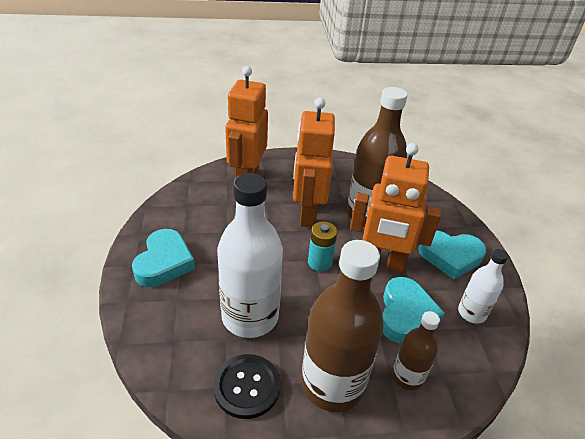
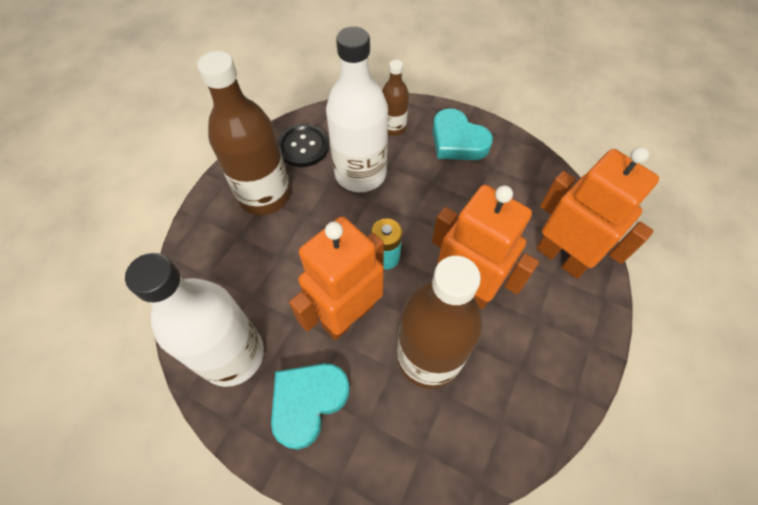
camera: 125 degrees right, 20 degrees up
(405, 314) = (277, 290): turquoise heart -> none
(407, 376) = (228, 248): brown bottle -> brown bottle (393, 127)
(472, 313) = (232, 355): white bottle -> white bottle, size x1.91

